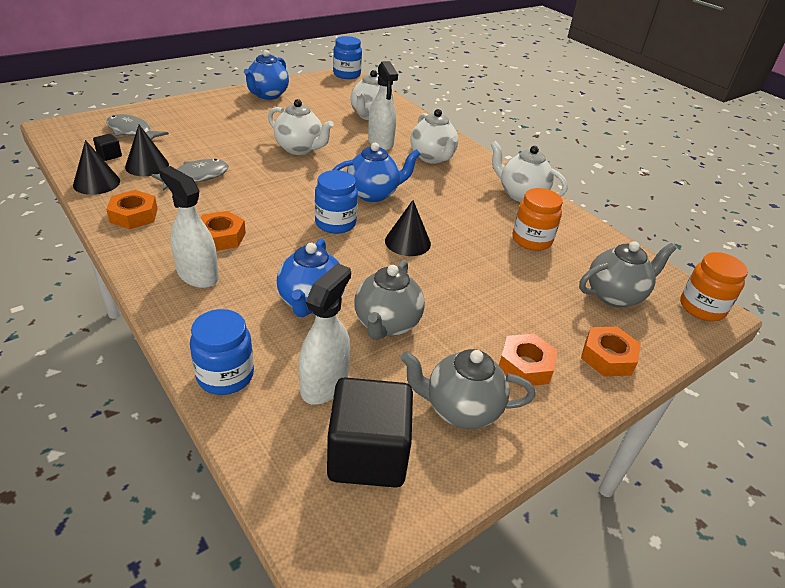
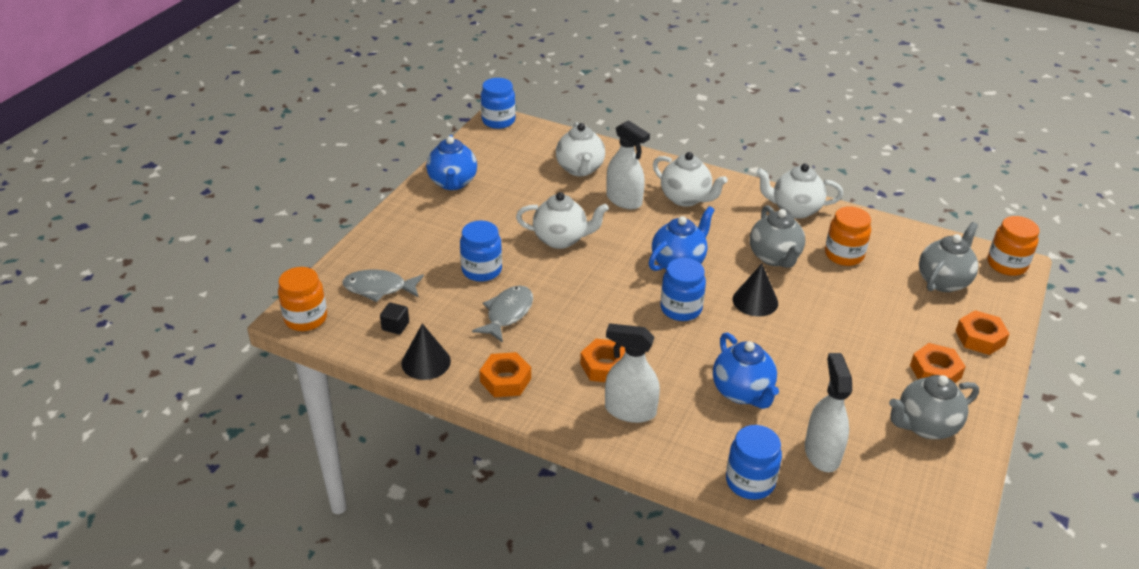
camera: 25 degrees left, 0 degrees up
(60, 131) = (306, 318): none -> orange jar
(147, 165) = (446, 322): black cone -> none
(216, 146) = (481, 270): none -> blue jar
(368, 455) = (900, 488): black cube -> none
(386, 324) = (814, 384): grey teapot -> grey teapot (774, 257)

